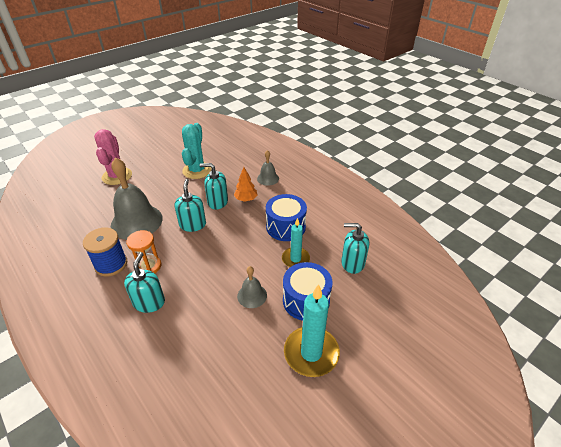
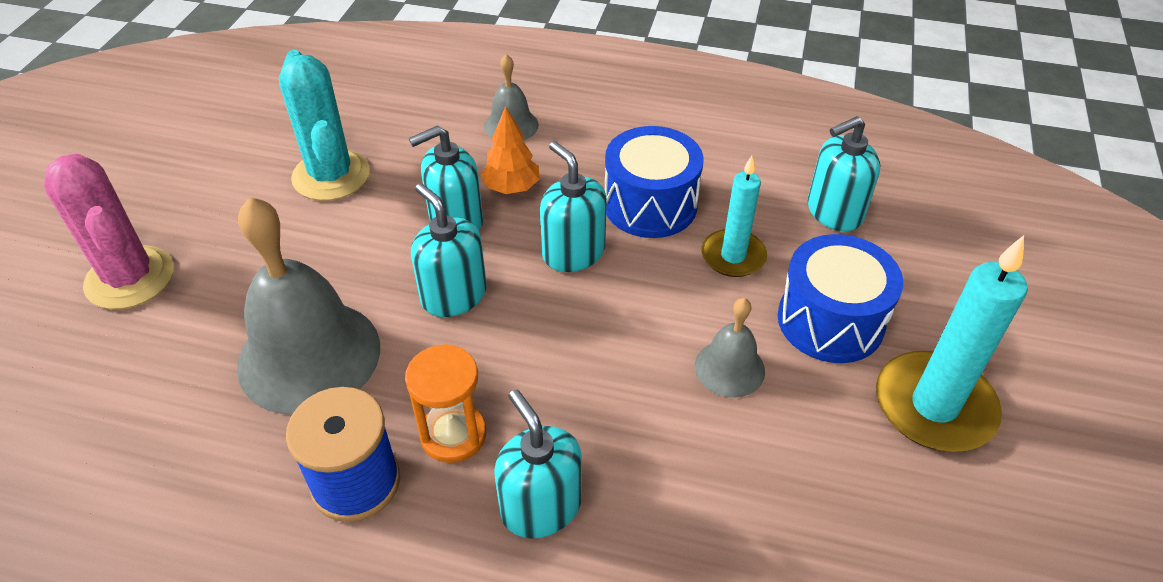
camera: 35 degrees left, 5 degrees up
(243, 230) = (573, 252): none -> turquoise soap dispenser

